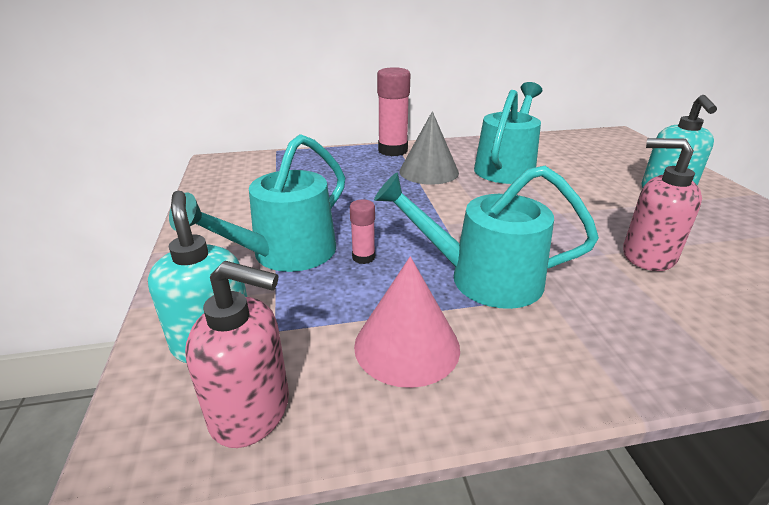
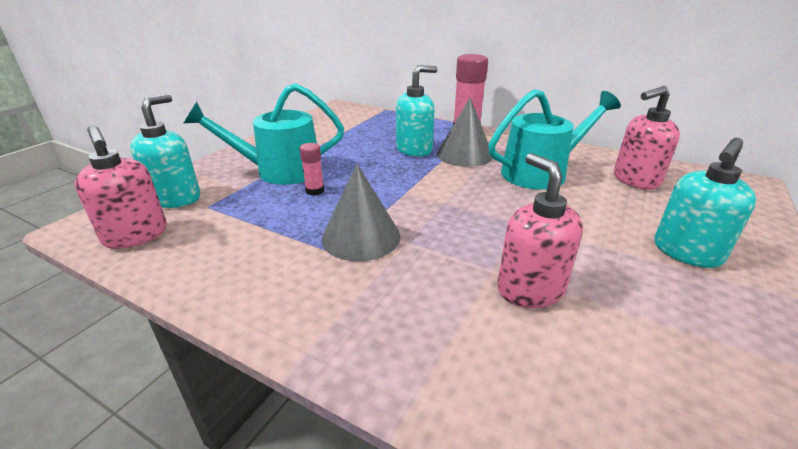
camera: 40 degrees right, 0 degrees up
(380, 182) = (414, 149): none -> turquoise soap dispenser
(407, 346) = (245, 248): pink cone -> none
(483, 278) = (361, 237): turquoise watering can -> grey cone
(566, 152) = (635, 180): none -> pink soap dispenser

